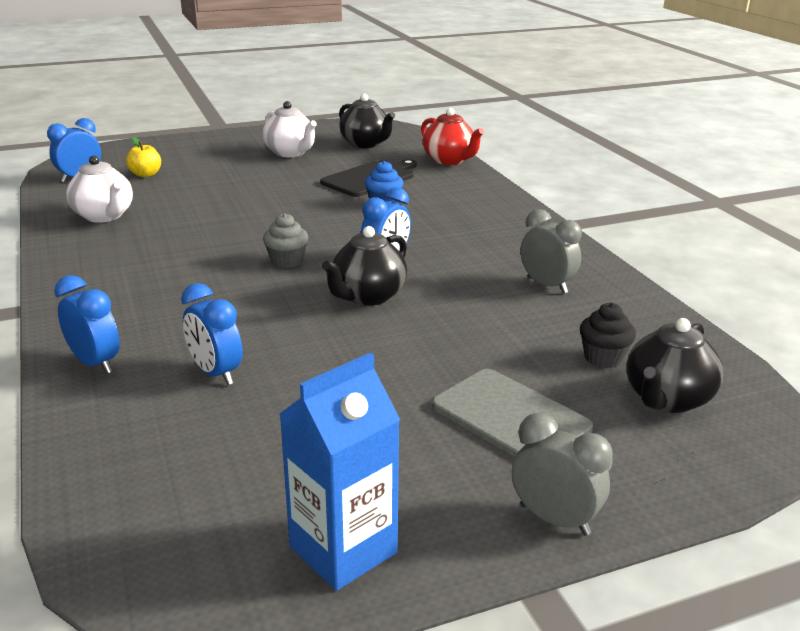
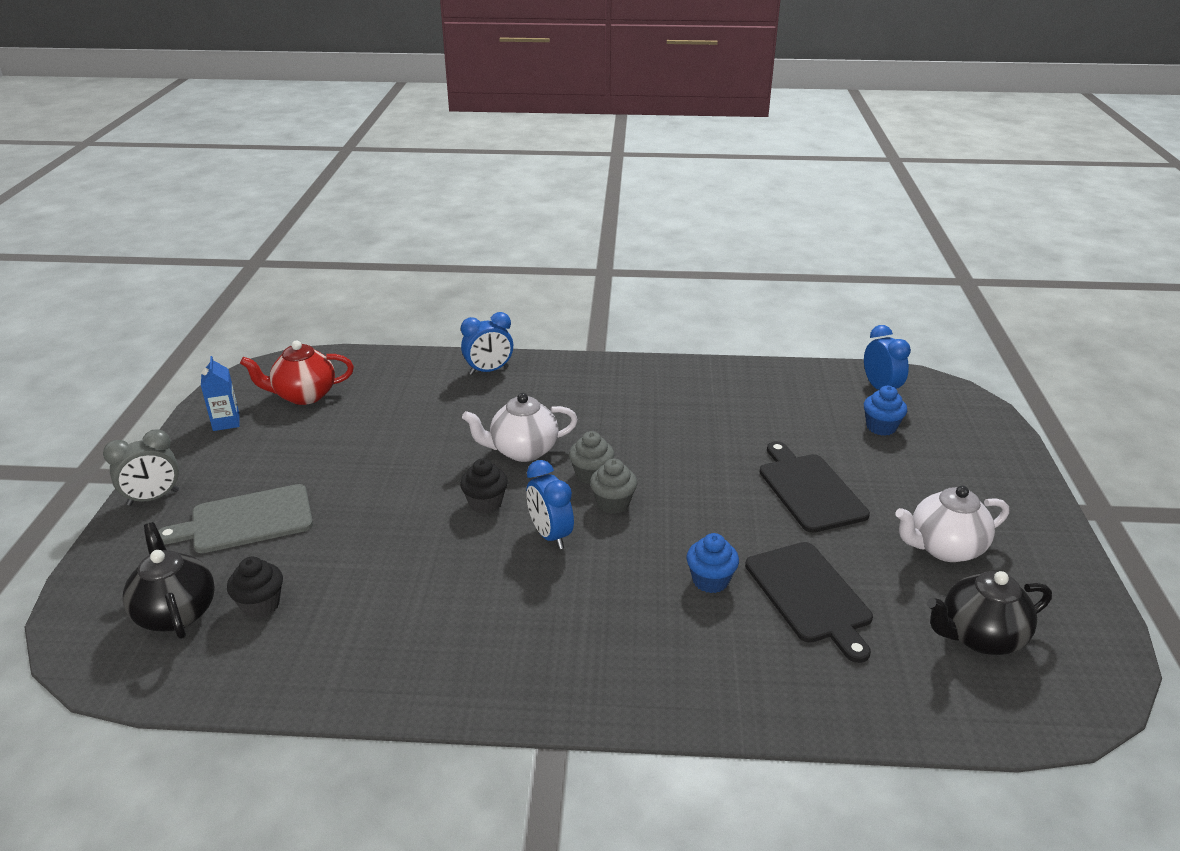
camera: 115 degrees right, 5 degrees up
(104, 216) = (761, 394): white teapot -> white teapot (522, 451)
(146, 174) = (881, 427): yellow apple -> blue cupcake
(215, 373) = (433, 411): blue clock -> none
(251, 188) = (809, 490): none -> black cutting board
(322, 246) = (613, 503): none -> grey cupcake
(343, 550) = (226, 422): blue carton -> blue carton, size x0.58
(367, 296) = (485, 503): black teapot -> black cupcake
(449, 160) = (870, 712): red teapot -> red teapot (304, 395)
(547, 285) = (408, 631): grey clock -> none

